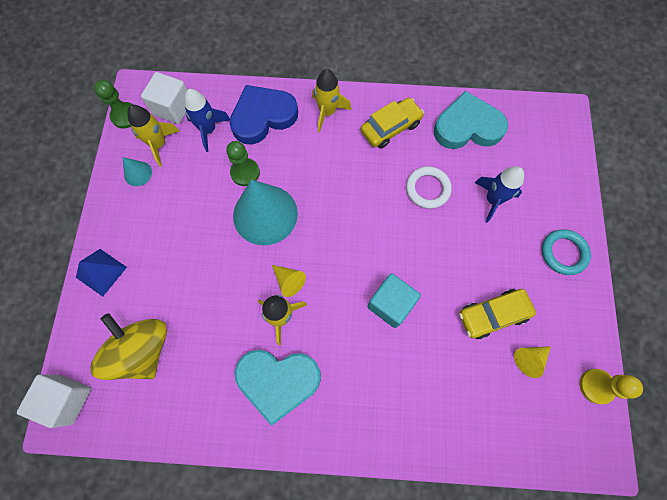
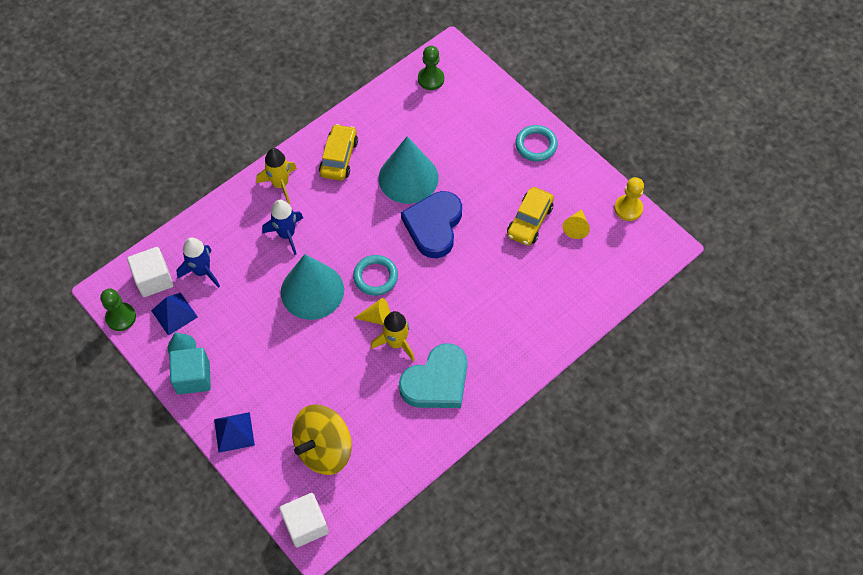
camera: 45 degrees left, 10 degrees down
(143, 350) = (324, 449): yellow spinning top -> yellow spinning top turned 60 degrees counterclockwise
(159, 144) = (174, 313): yellow rocket -> blue pyramid
(245, 173) = (265, 276): green pawn -> green pawn (431, 79)
(263, 117) = (234, 227): blue heart -> blue heart (434, 226)
(321, 247) = (375, 277): none -> turquoise ring
(390, 304) = (459, 271): turquoise cube -> turquoise cube (193, 377)
(427, 189) = (408, 178): white ring -> turquoise cone
(467, 126) = (392, 113): turquoise heart -> none
(493, 200) = (459, 148): blue rocket -> blue rocket (287, 234)

